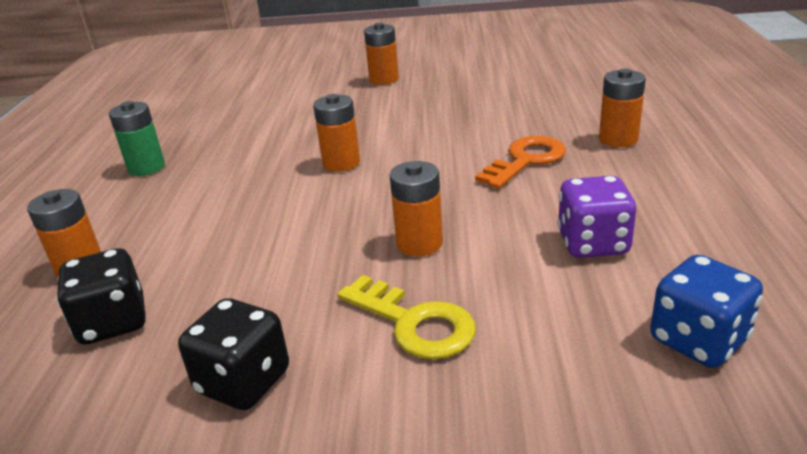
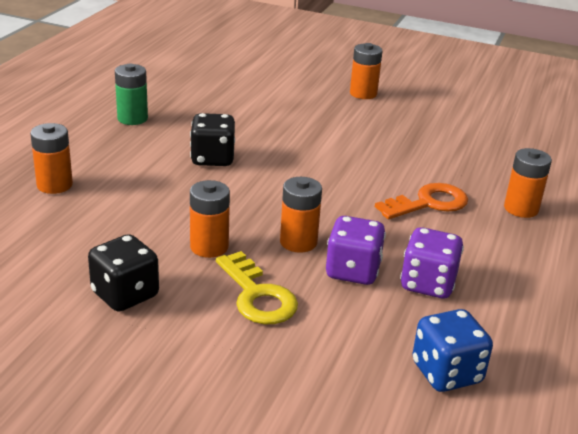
camera: 15 degrees right, 0 degrees up
(113, 322) = (61, 229): black dice -> black dice (212, 159)
(341, 163) = (280, 160): orange battery -> orange battery (209, 247)
(503, 256) = (352, 271): none -> purple dice

